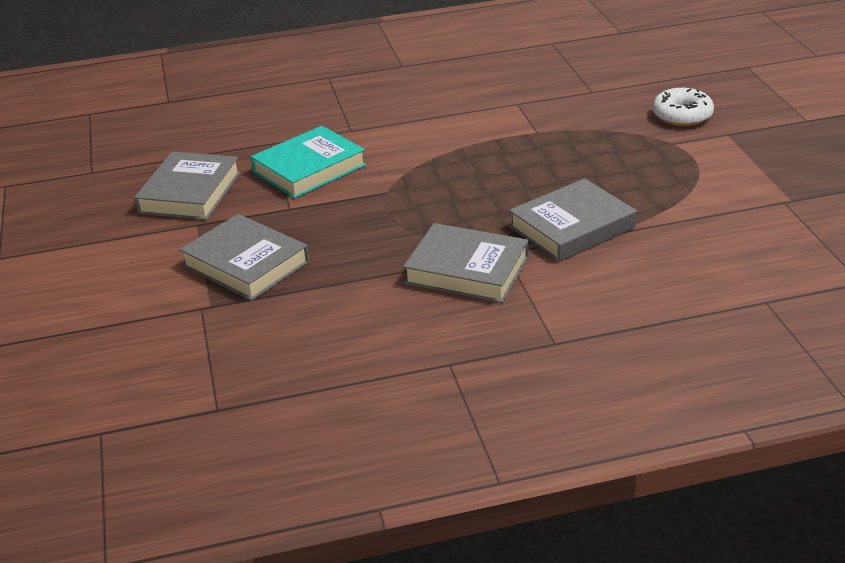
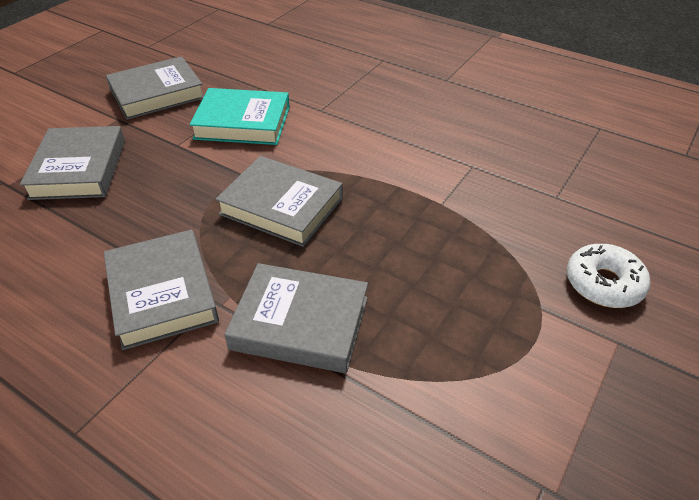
camera: 45 degrees right, 10 degrees up
(444, 191) = (281, 206): none -> grey book

